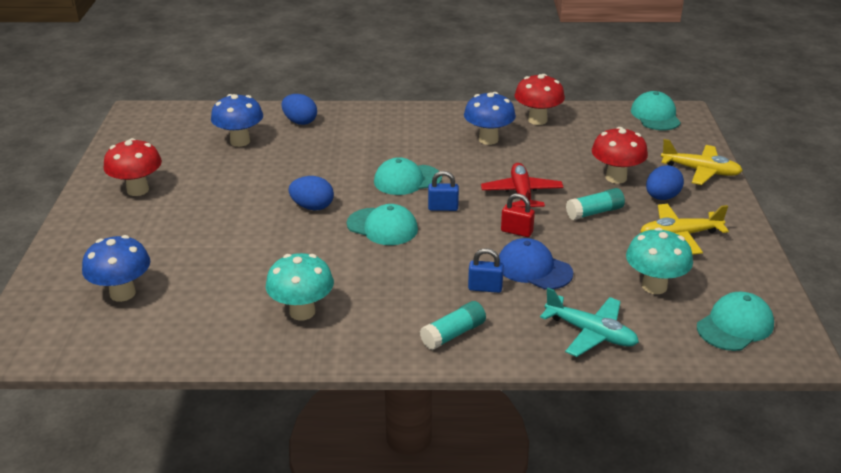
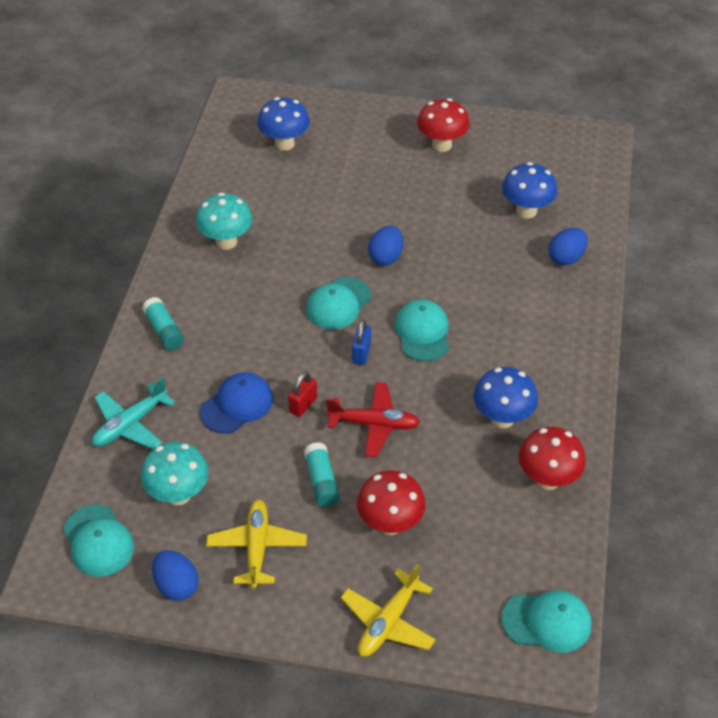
camera: 100 degrees right, 15 degrees up
(485, 288) = (219, 363): blue padlock -> none
(661, 197) = (337, 557): blue egg -> blue egg (177, 585)

